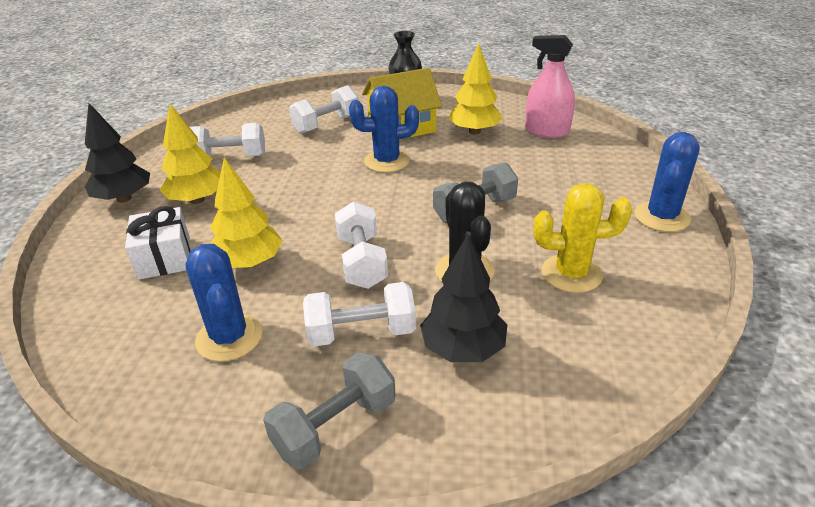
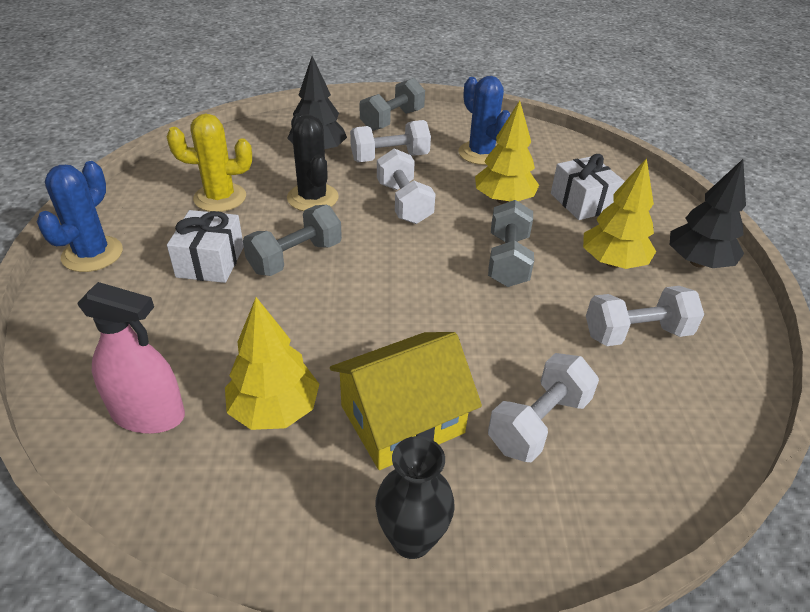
camera: 170 degrees right, 5 degrees up
(287, 203) = (508, 260): none -> grey dumbbell
(387, 161) = (409, 331): blue cactus -> none
(549, 208) = (210, 262): none -> white gift

